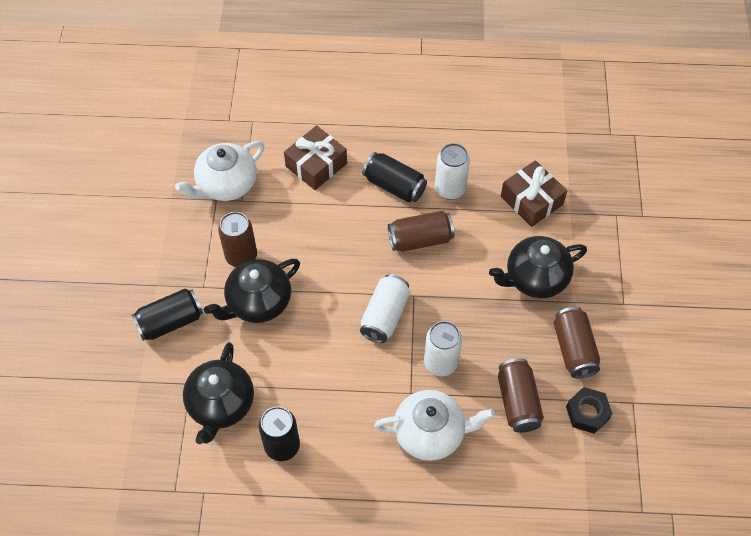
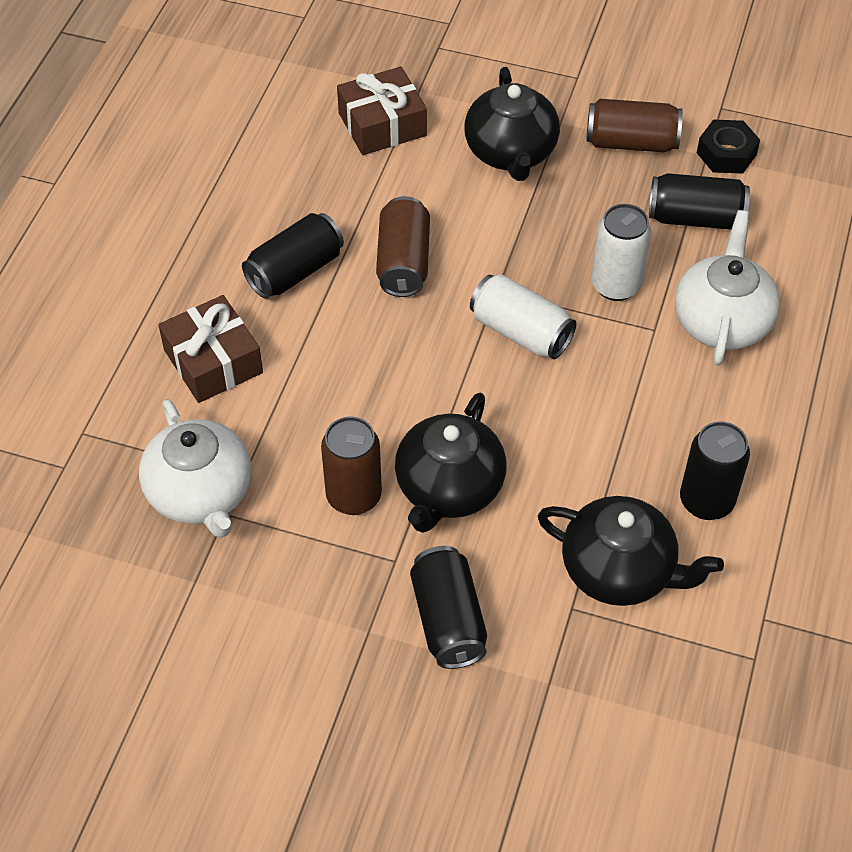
camera: 75 degrees left, 5 degrees down
(258, 302) = (449, 488): black teapot -> black teapot turned 45 degrees clockwise
(450, 189) = (327, 208): white can -> none
(517, 402) = (695, 218): brown can -> black can

